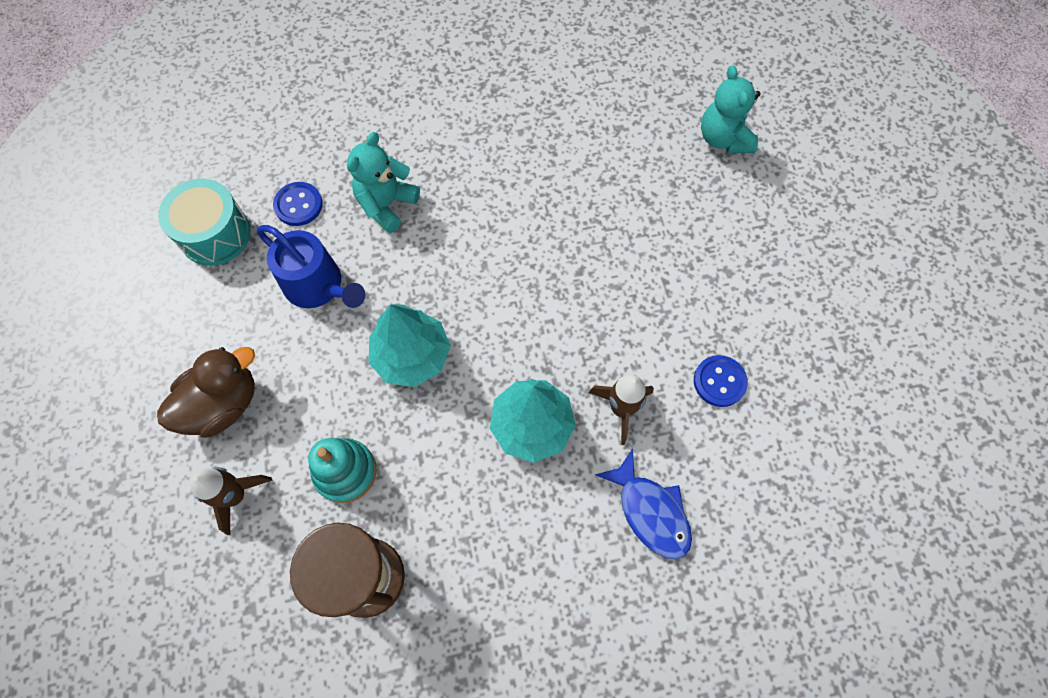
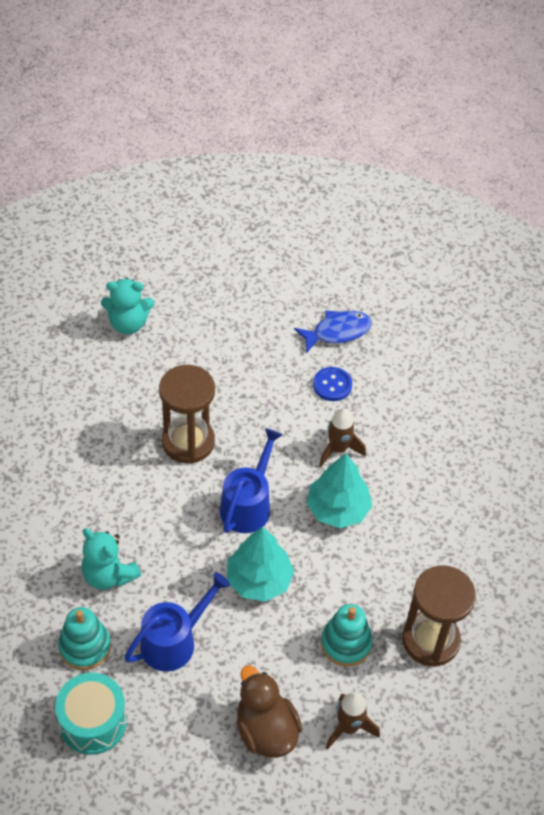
camera: 80 degrees left, 15 degrees down
(298, 205) = (85, 647): blue button -> turquoise stacking toy
(510, 321) = (248, 505): none -> blue watering can
(579, 238) = (188, 442): none -> brown hourglass
(650, 511) = (417, 451): blue fish -> blue fish (337, 332)

